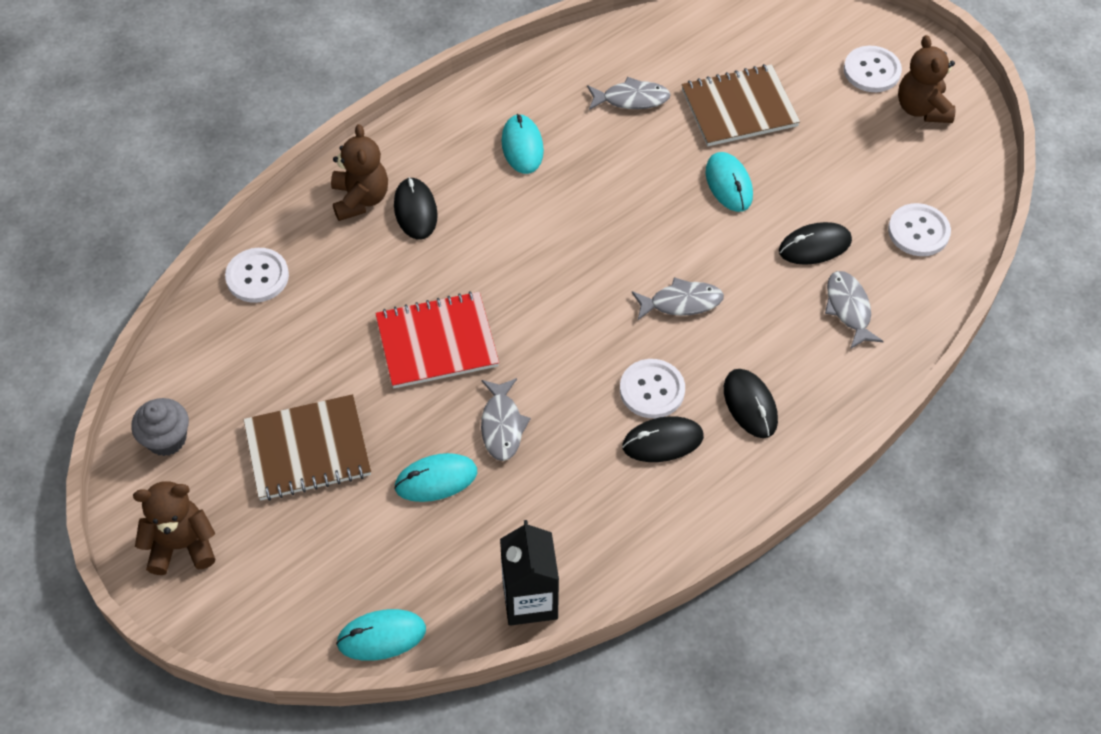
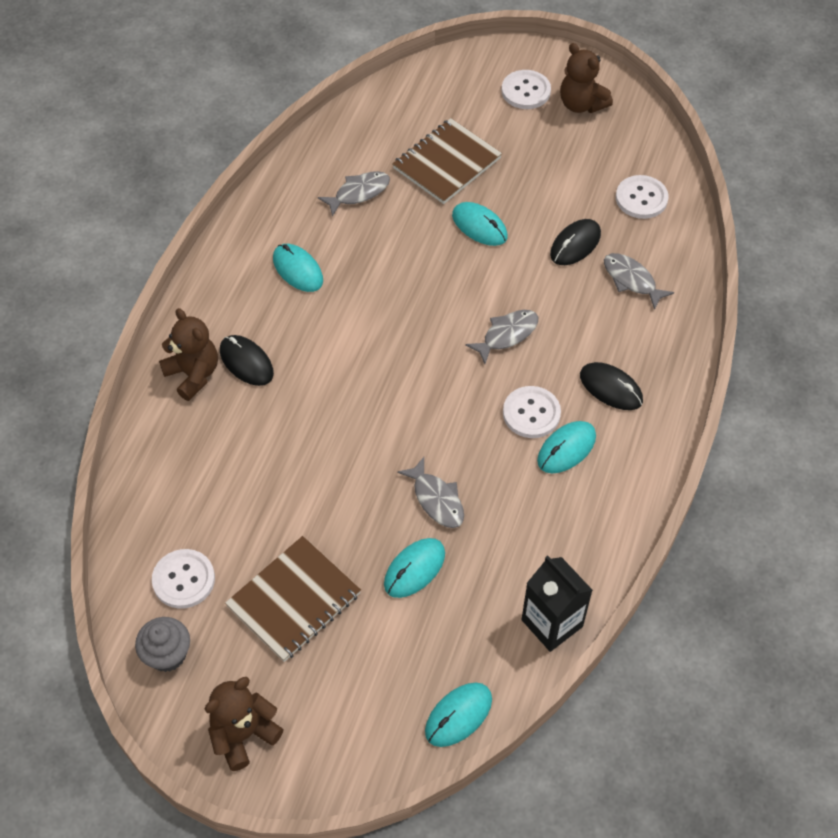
camera: 30 degrees left, 0 degrees up
(257, 277) = (150, 480): white button -> white button (184, 580)
(437, 342) = (338, 460): red notebook -> none
(662, 441) = (566, 449): black mouse -> turquoise mouse

